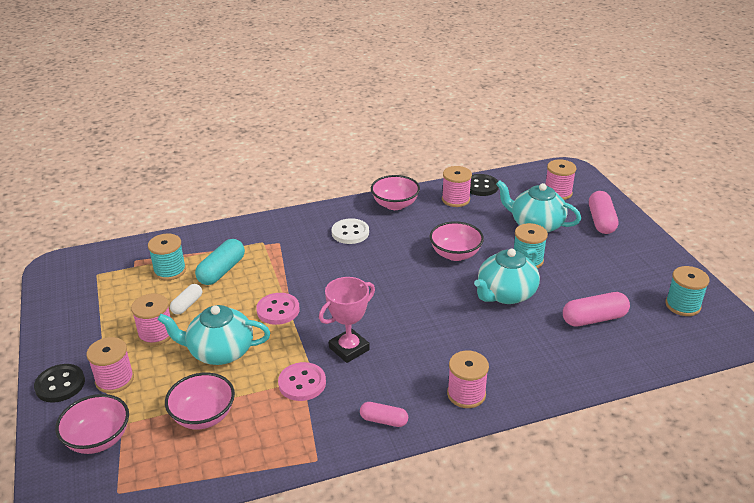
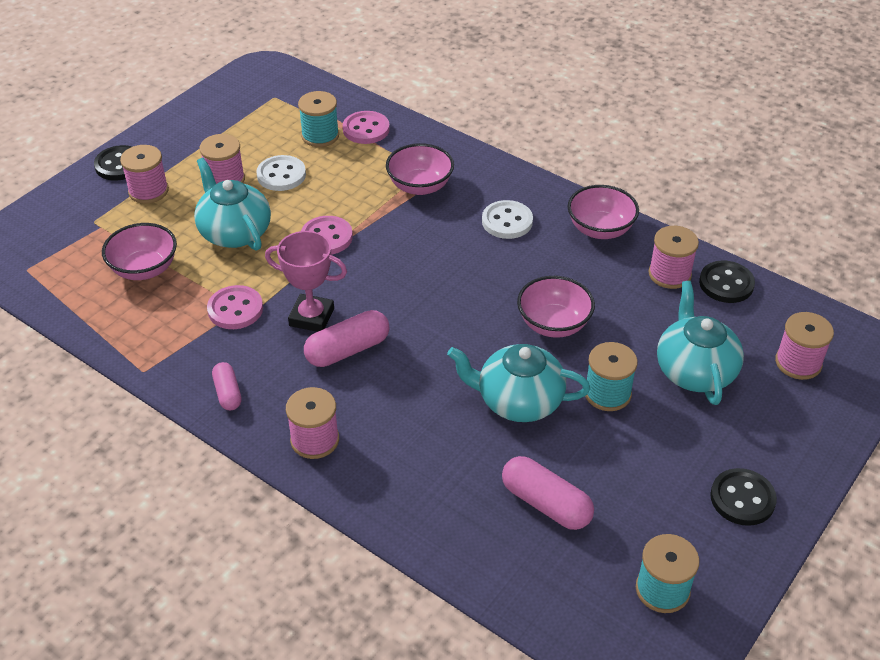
camera: 55 degrees right, 10 degrees up
(98, 439) = (74, 224): pink bowl -> pink bowl (420, 186)
(187, 305) = (281, 175): white capsule -> white button
(191, 249) = (366, 129): none -> pink button
(222, 271) = (351, 168): turquoise capsule -> none
(601, 221) = (777, 433): pink capsule -> pink capsule (347, 350)
(637, 252) = (742, 498): none -> black button

